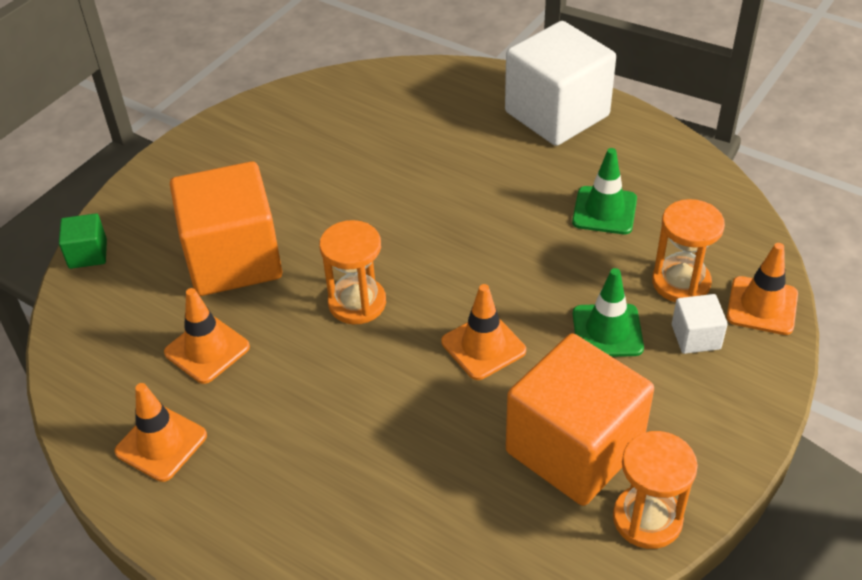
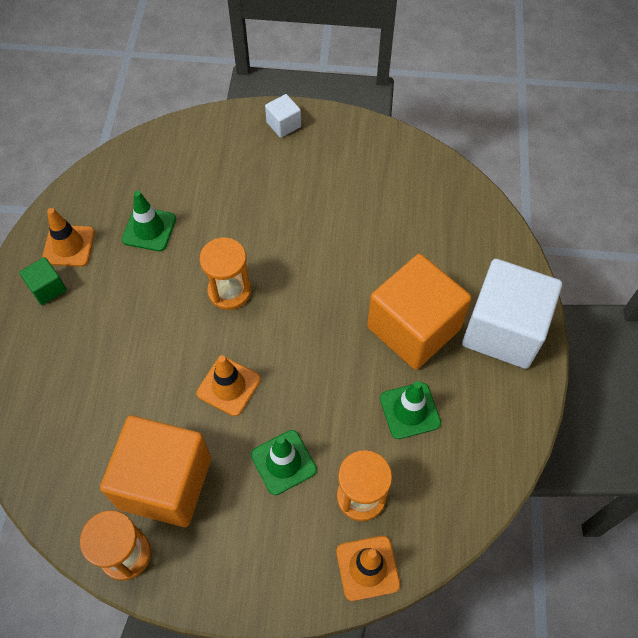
camera: 60 degrees right, 15 degrees up
(88, 254) = (195, 124): green cube -> green cube (47, 288)
(207, 350) = (149, 229): orange traffic cone -> green traffic cone
(233, 259) = (231, 201): orange cube -> orange cube (413, 328)
(695, 337) = (309, 528): white cube -> white cube (283, 124)

